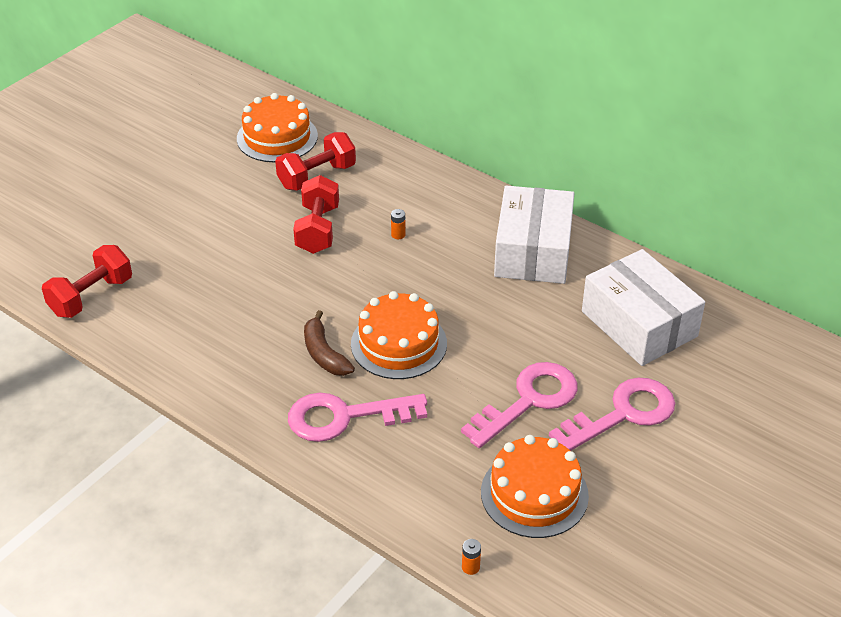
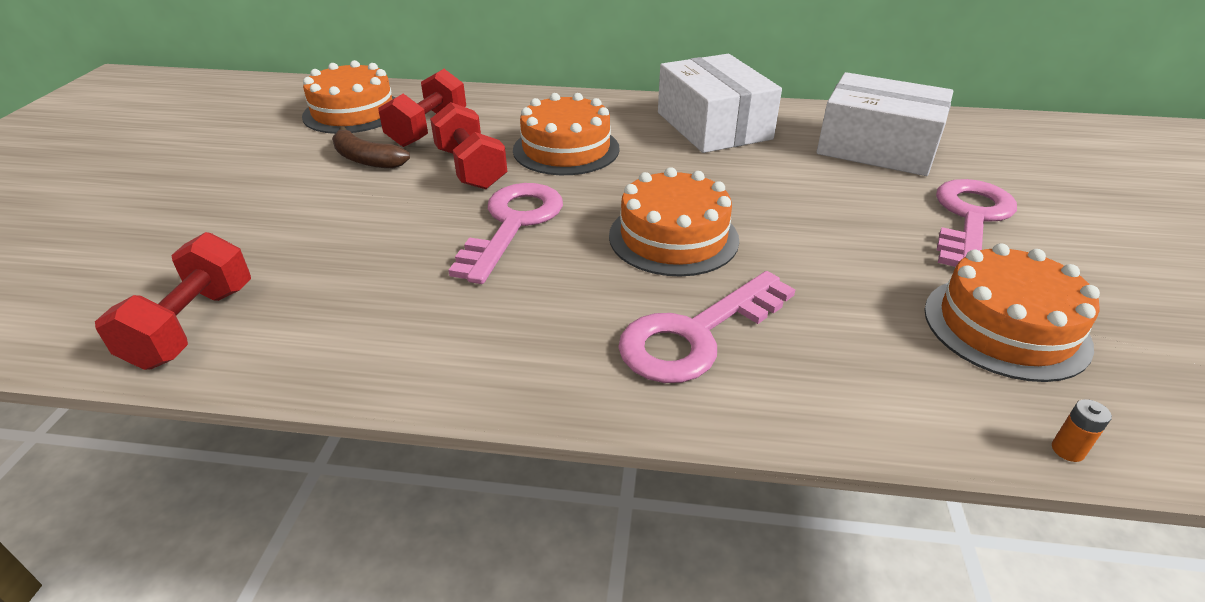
camera: 30 degrees left, 5 degrees down
(324, 354) = (596, 277): brown banana -> brown banana (366, 159)
(398, 235) = (566, 149): orange battery -> orange cake
(528, 401) = (871, 240): pink key -> pink key (513, 224)

